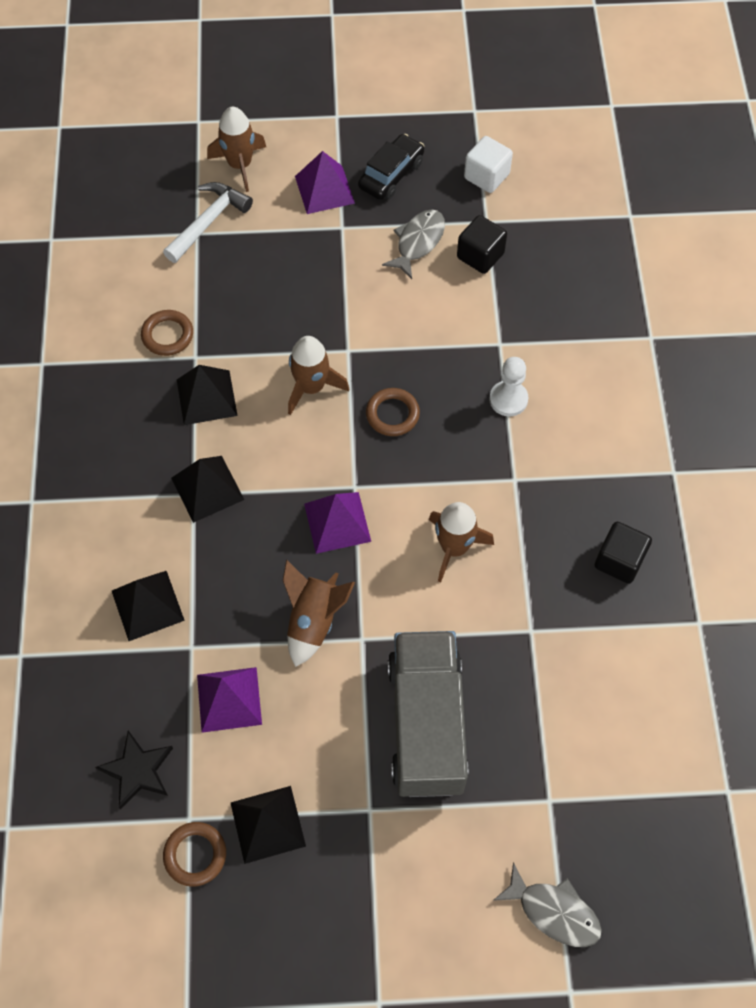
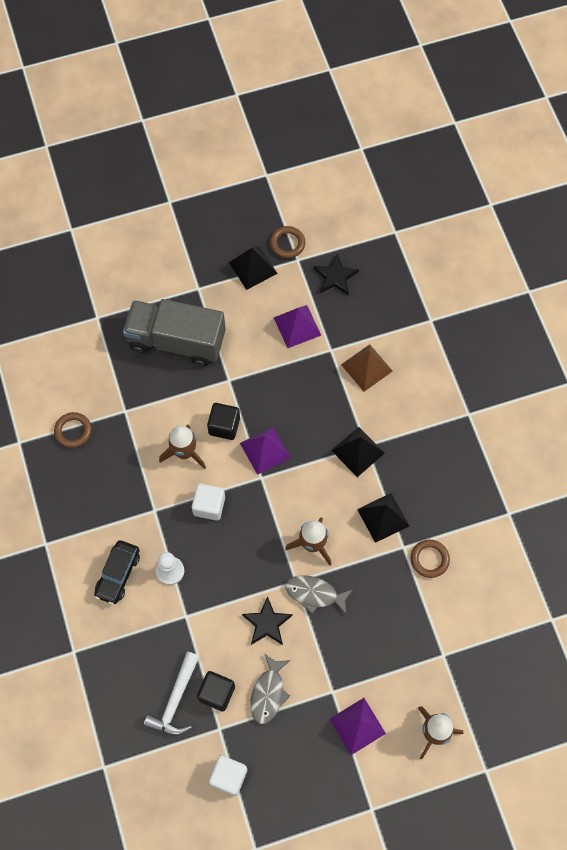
camera: 165 degrees right, 5 degrees up
(147, 605) = (366, 368): black pyramid -> brown pyramid
(208, 222) = (438, 668): white hammer -> white hammer (175, 701)
(313, 621) = (261, 383): brown rocket -> none
(391, 174) = (307, 756): black car -> black car (118, 574)
(392, 414) = (249, 538): brown ring -> brown ring (73, 431)
(398, 313) = (267, 623): none -> black star
(426, 724) = (177, 341): grey truck -> grey truck turned 120 degrees clockwise
(436, 467) = (209, 506): none -> white cube
(554, 911) = (85, 263): grey fish -> grey fish (314, 594)
(619, 560) = (75, 470): black cube -> black cube (224, 426)

